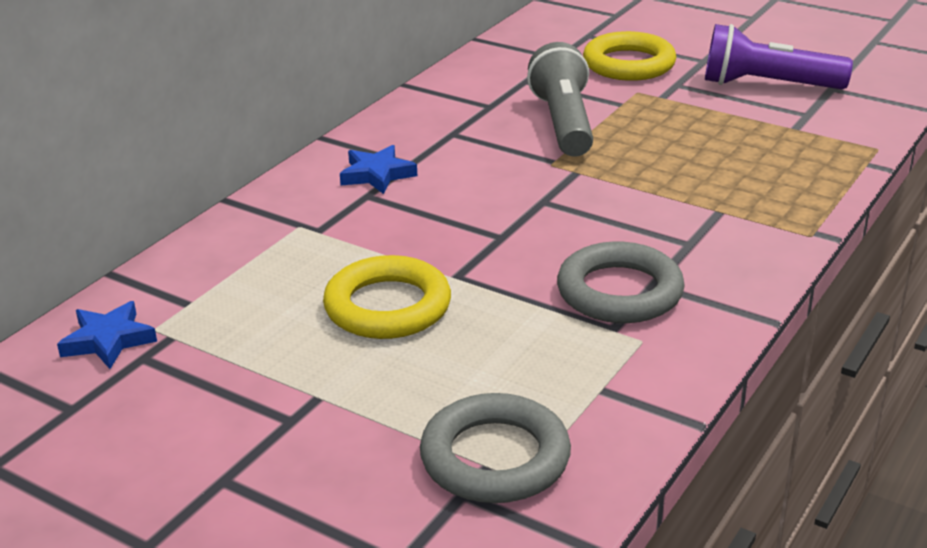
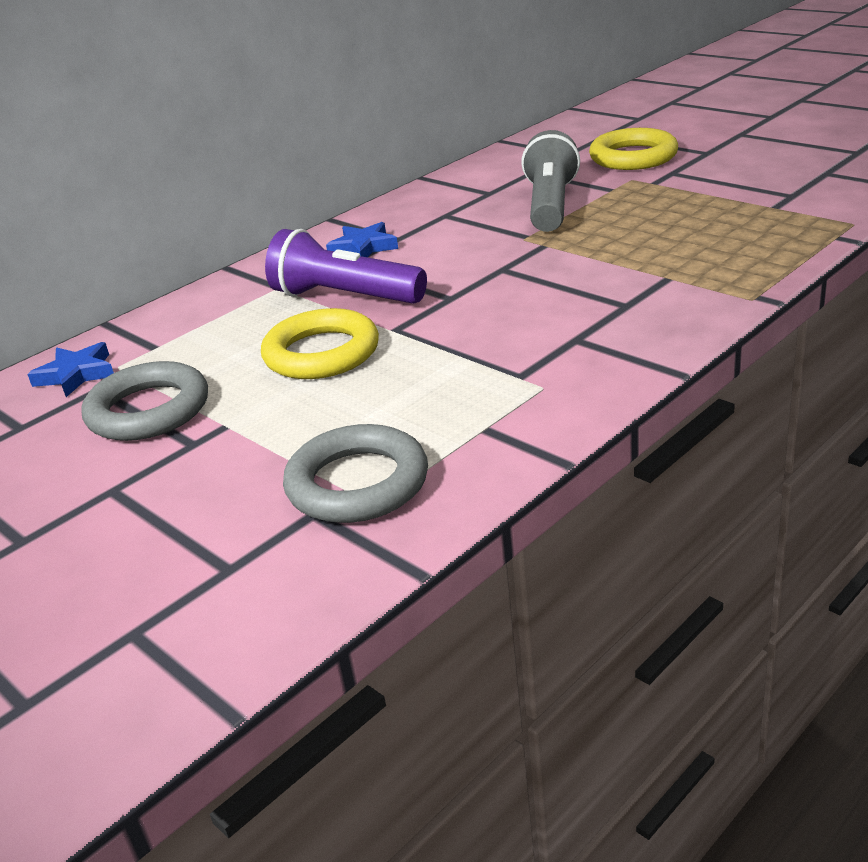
camera: 15 degrees right, 0 degrees up
(619, 292) = (540, 345): grey ring -> grey ring (148, 410)
(767, 85) = (761, 171): purple flashlight -> purple flashlight (344, 297)

